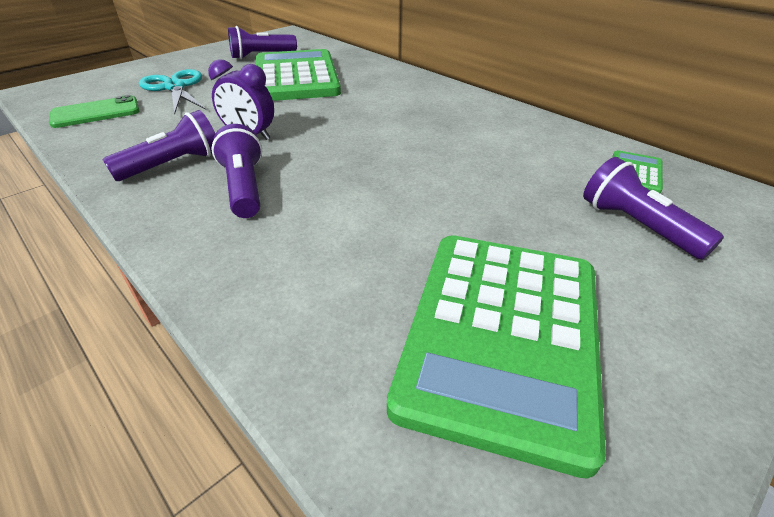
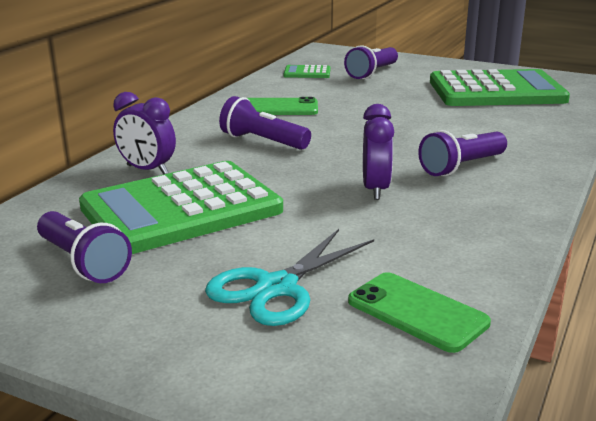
camera: 110 degrees left, 15 degrees down
(173, 164) = (467, 206): purple flashlight -> purple flashlight (263, 141)
(368, 74) = (147, 170): none -> purple clock
(485, 133) = (279, 108): none -> green phone

